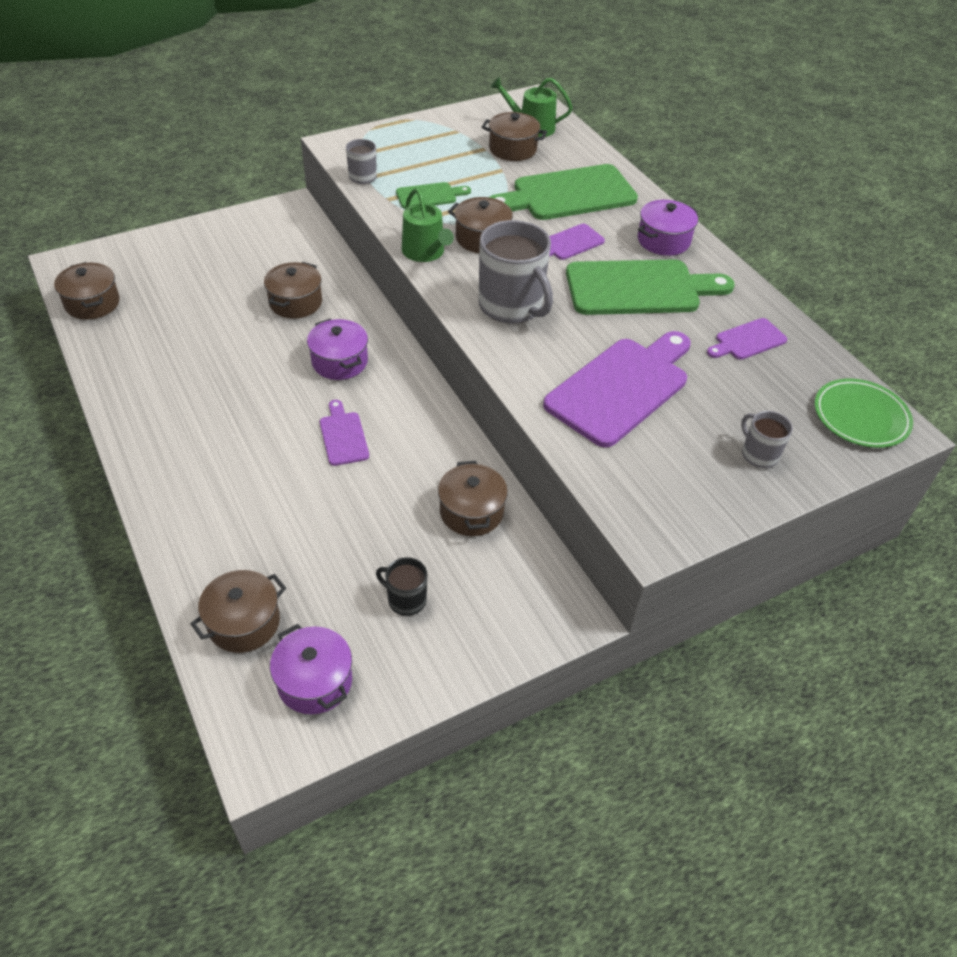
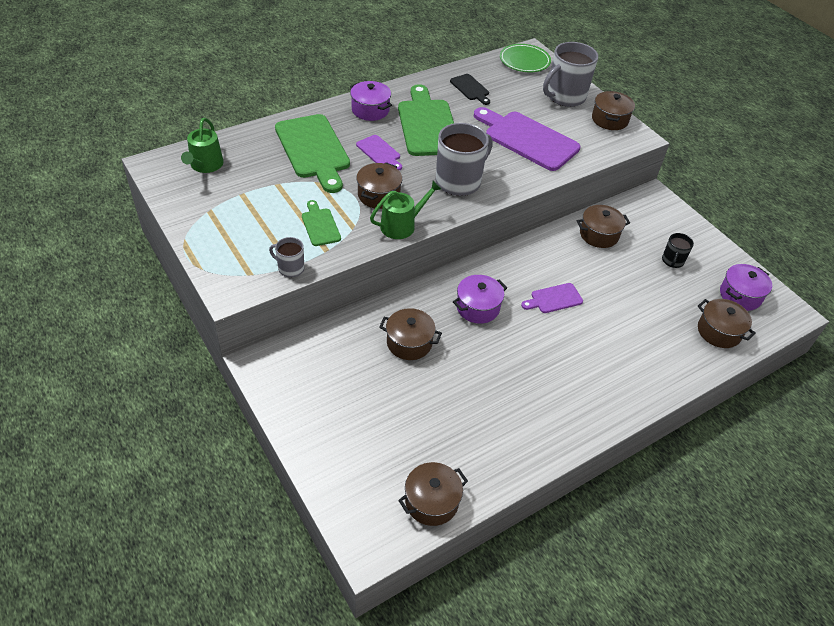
camera: 95 degrees left, 0 degrees up
(512, 149) = (243, 177): brown pot -> brown pot (609, 120)
(748, 340) = (470, 88): purple cutting board -> black cutting board
(759, 454) = (565, 97): grey mug -> grey mug, size x1.99

